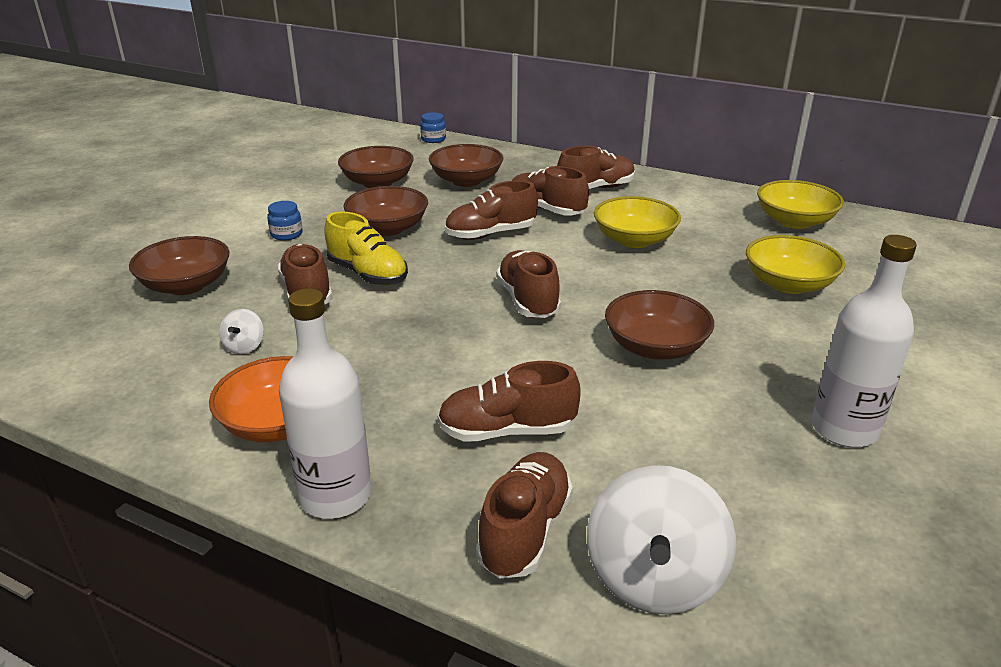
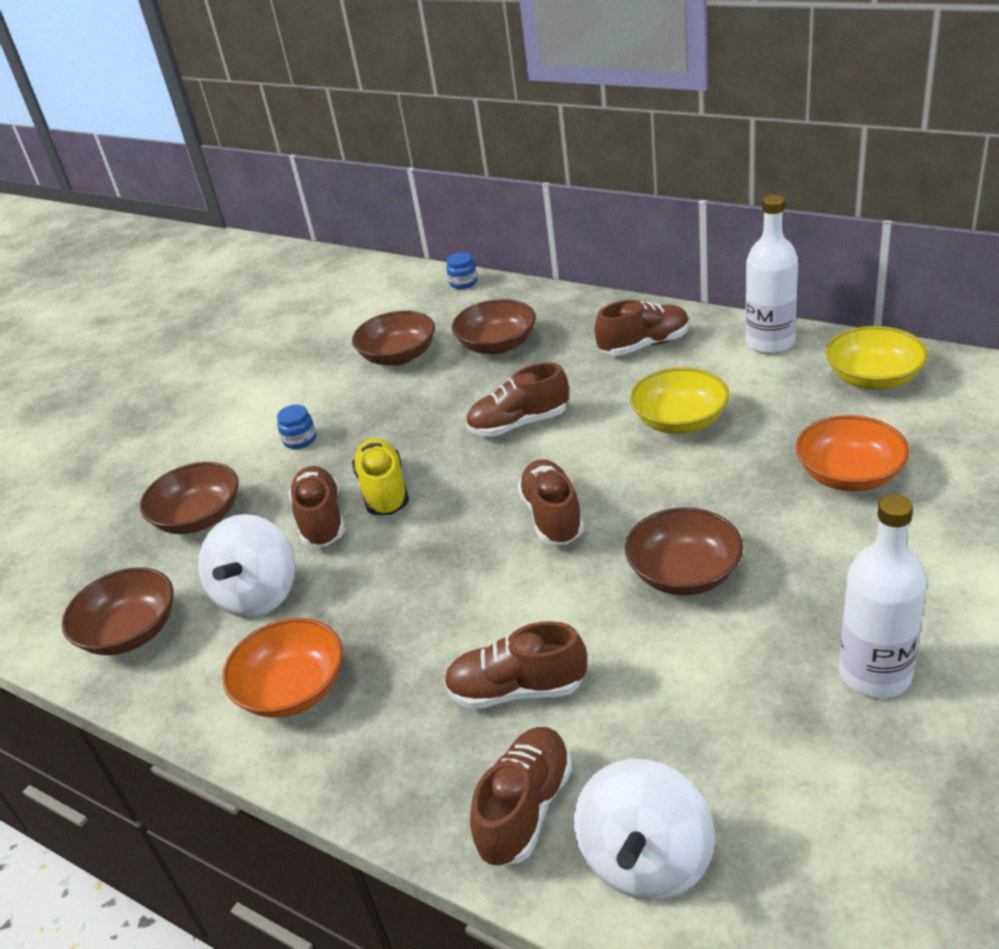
camera: 10 degrees right, 5 degrees up
(244, 346) = (259, 595): white spinning top -> white spinning top, size x2.19
(335, 496) = (346, 773): white bottle -> white bottle (770, 343)
(368, 274) = (384, 491): yellow shoe -> yellow shoe turned 150 degrees counterclockwise
(388, 228) = (407, 423): brown bowl -> brown bowl (130, 632)
(546, 210) = (584, 382): brown shoe -> none
(788, 284) = (849, 475): yellow bowl -> orange bowl

